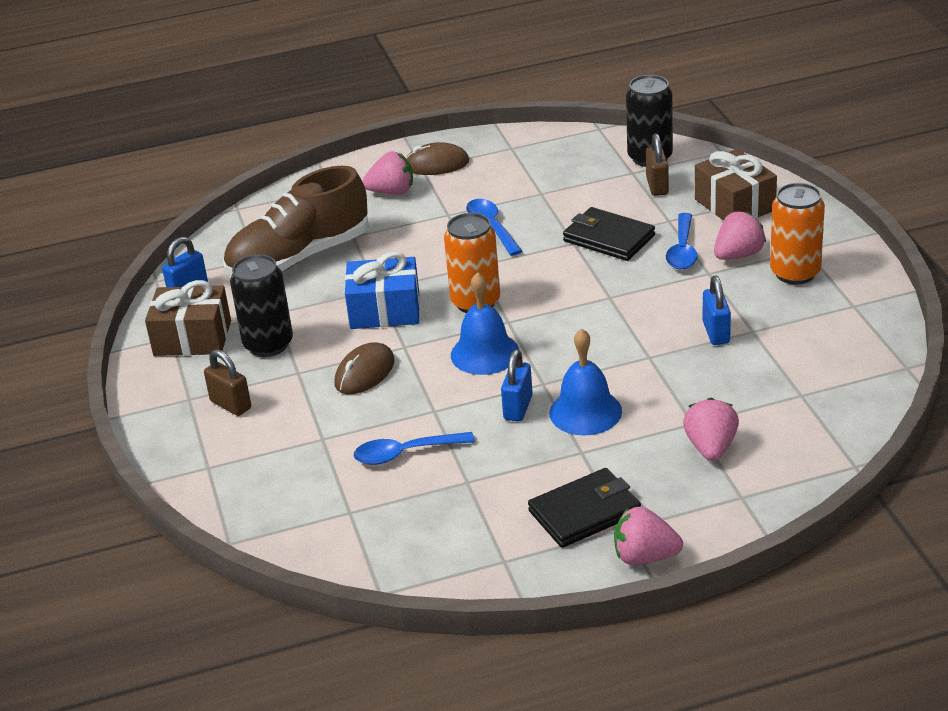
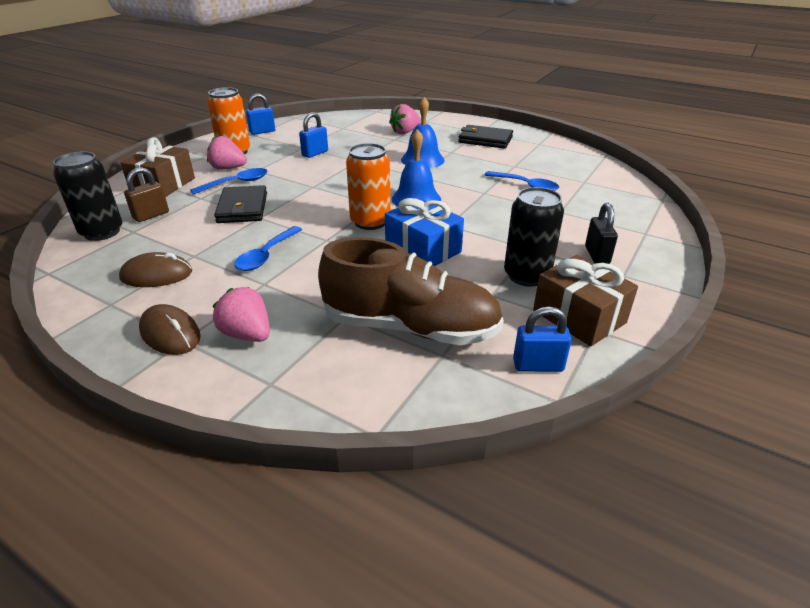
camera: 135 degrees left, 0 degrees up
(231, 405) = (597, 255): brown padlock -> black padlock
(364, 373) = (491, 225): brown mouse -> brown mouse (156, 275)
(518, 408) = (445, 174): blue padlock -> blue padlock (262, 132)
(645, 557) = (487, 125): pink strawberry -> none

